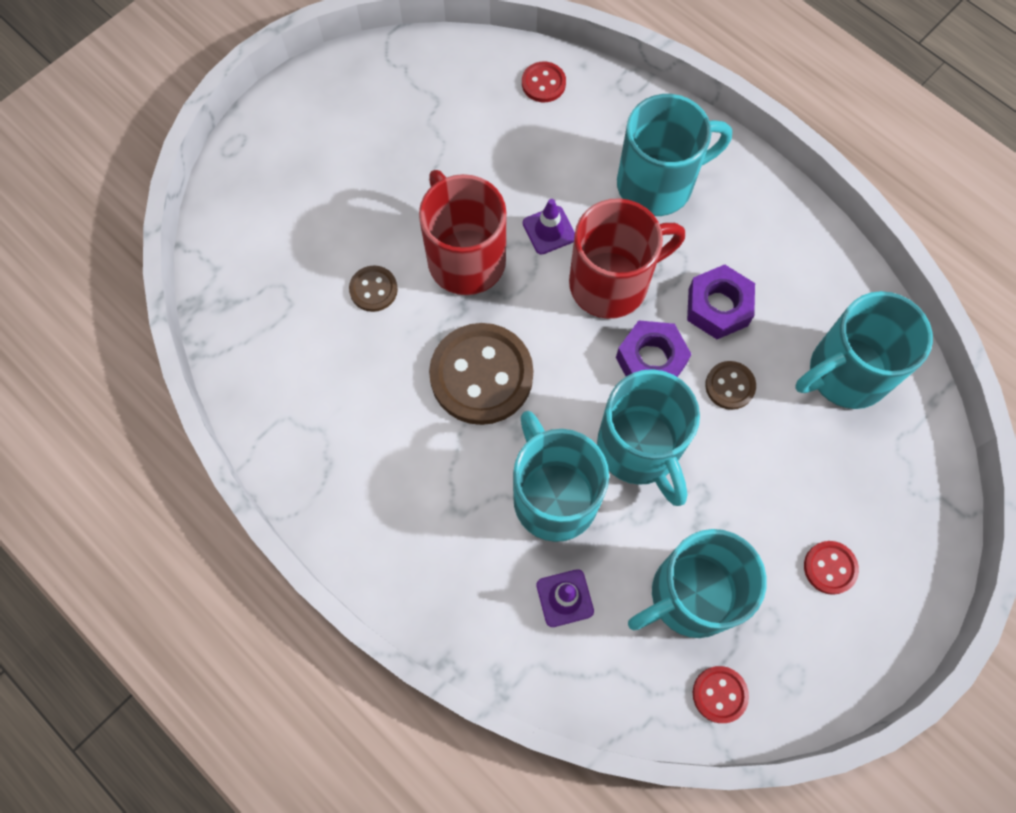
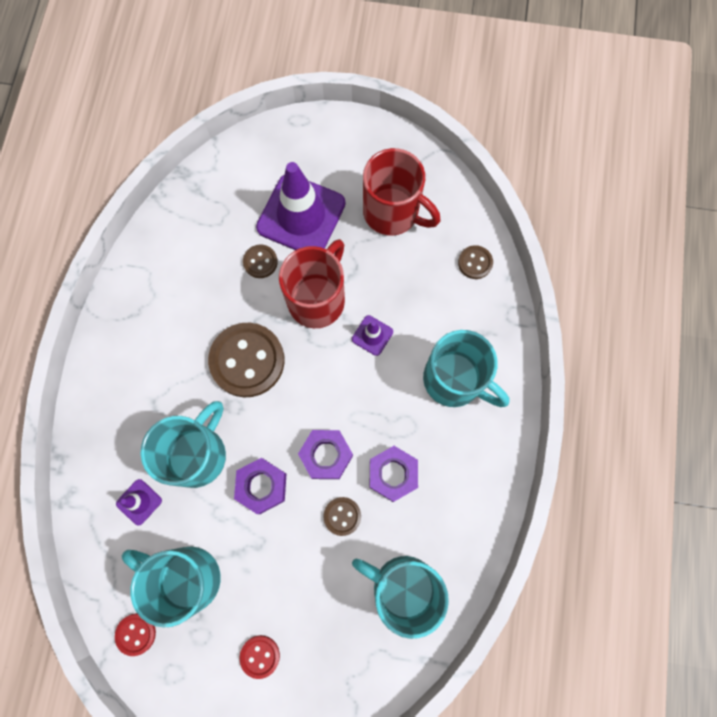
camera: 55 degrees right, 5 degrees up
(352, 213) = (301, 215): none -> purple traffic cone
(543, 83) = (475, 263): red button -> brown button
(611, 283) = (363, 397): red mug -> red mug (392, 212)
(640, 449) = (262, 486): turquoise mug -> purple nut

